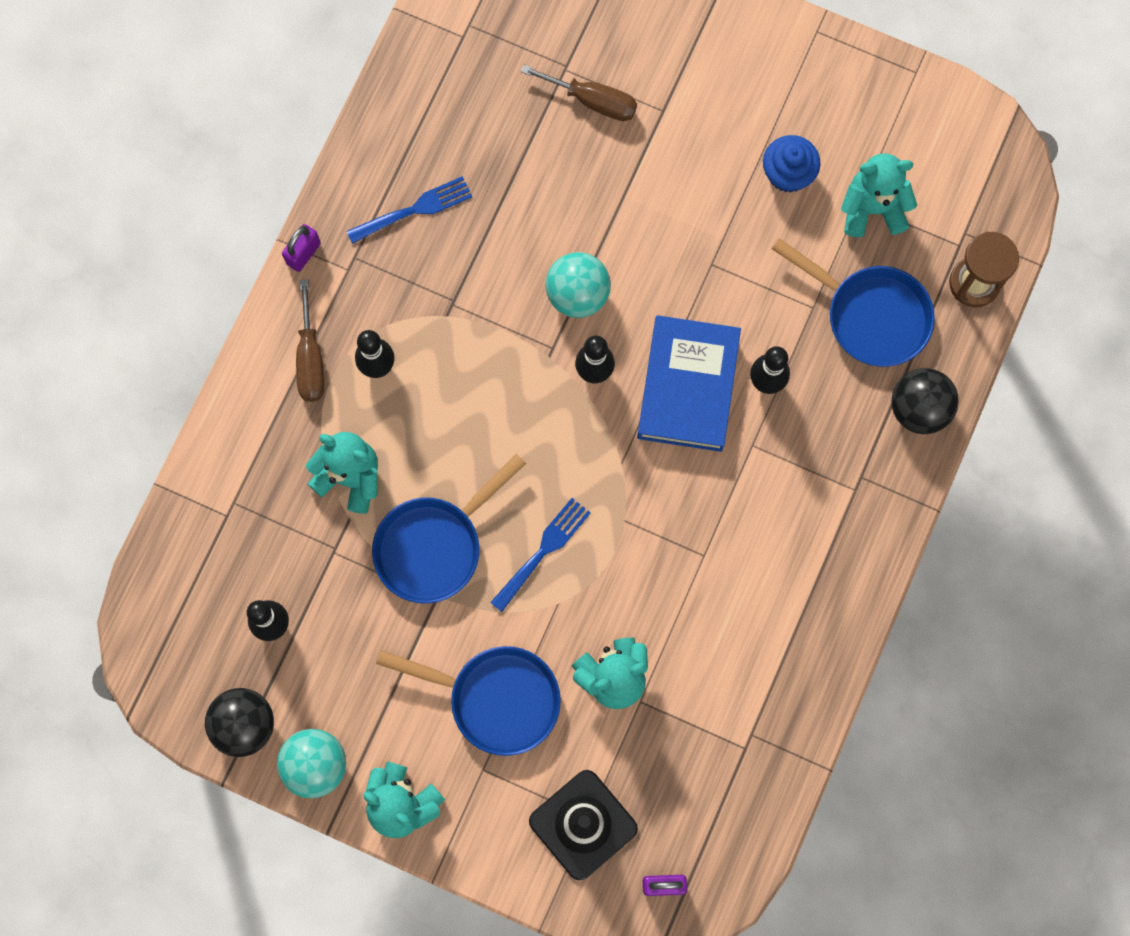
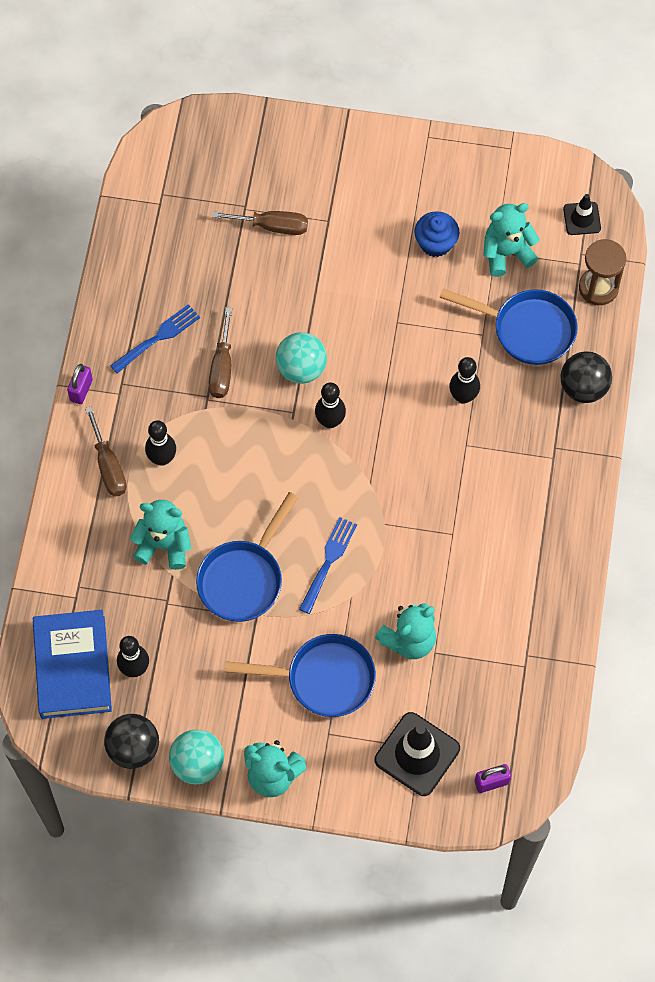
camera: 15 degrees left, 10 degrees down
(481, 268) = (222, 367): none -> brown screwdriver
(688, 386) = (405, 414): blue book -> blue book (73, 667)
(979, 187) = (582, 218): none -> black traffic cone

